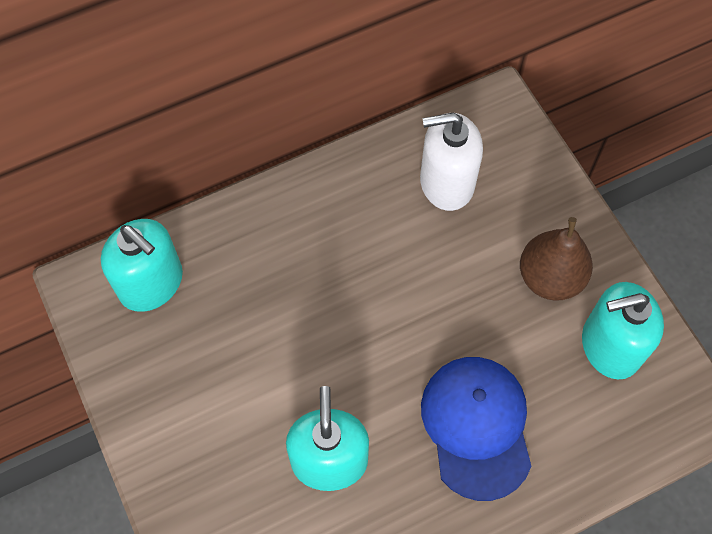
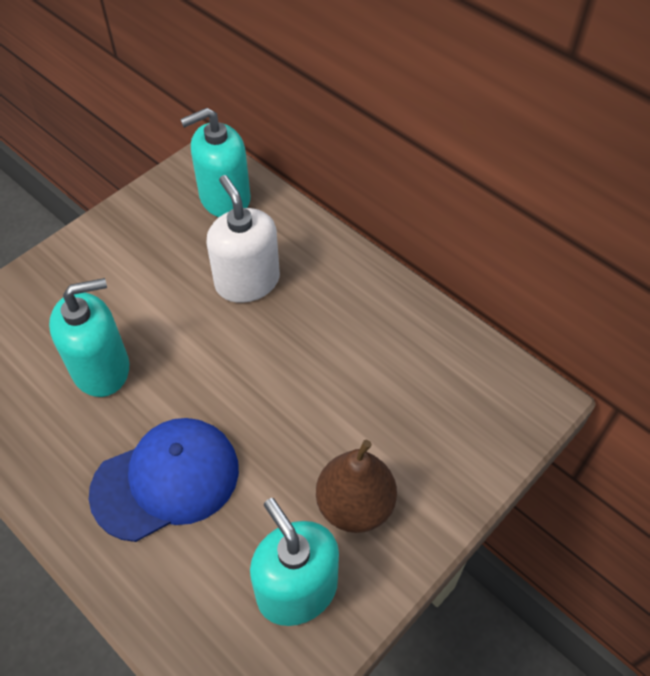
camera: 70 degrees right, 10 degrees down
(151, 283) = (224, 198): turquoise soap dispenser -> turquoise soap dispenser turned 45 degrees clockwise
(446, 182) = (421, 379): white soap dispenser -> white soap dispenser (247, 281)

